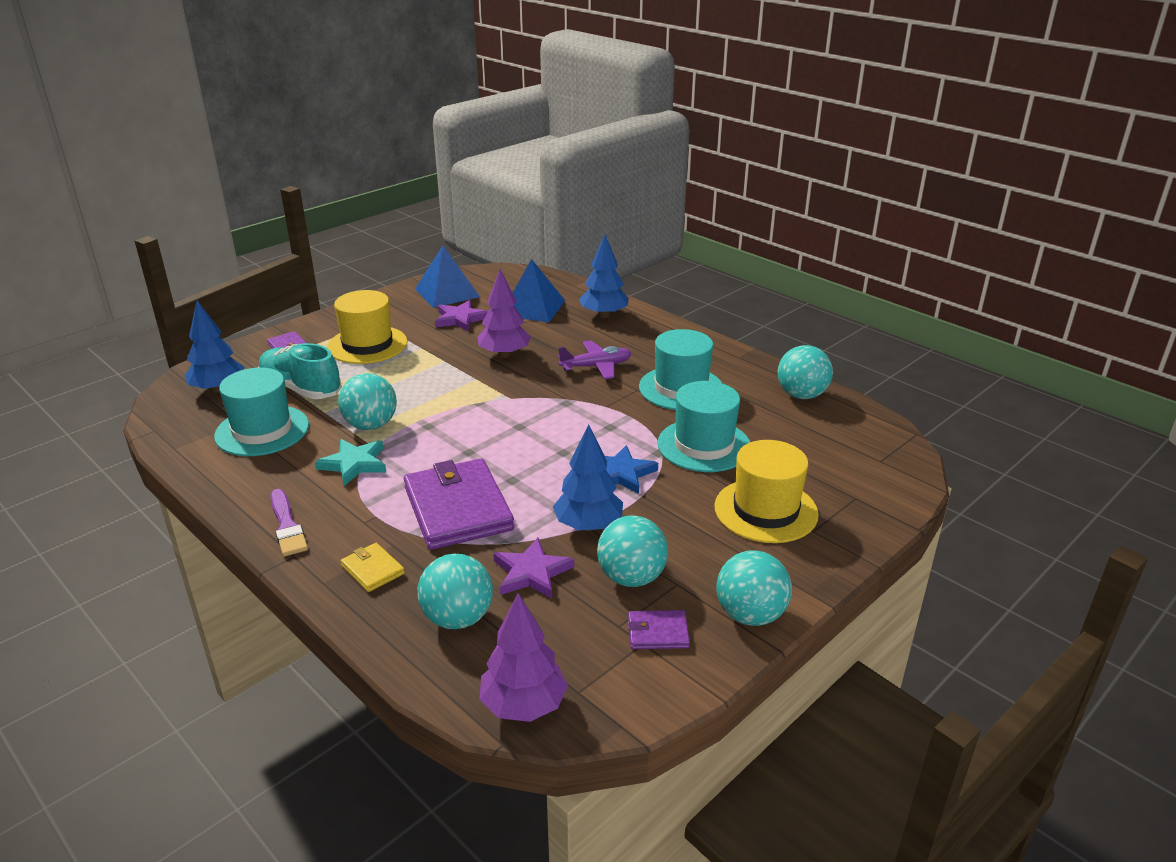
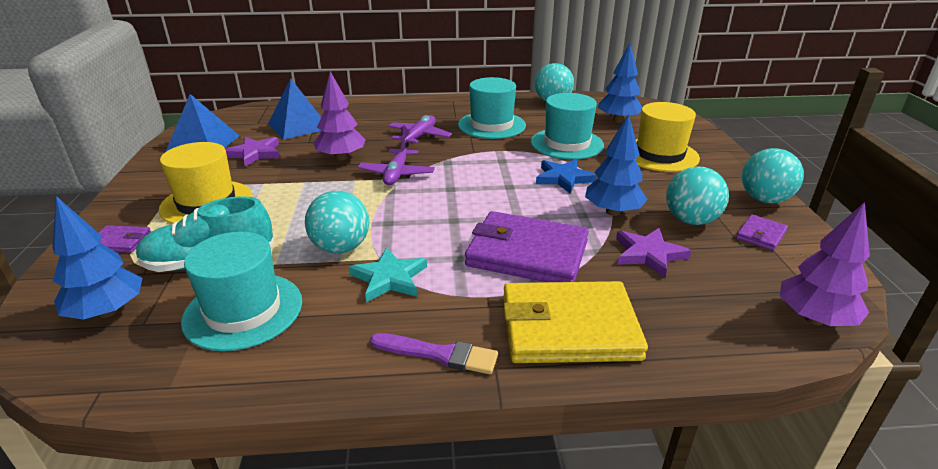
camera: 50 degrees left, 0 degrees up
(372, 569) = (568, 327): yellow wallet -> yellow wallet, size x2.21
(458, 618) = (680, 308): turquoise ball -> none
(511, 391) = (397, 174): none -> purple plane
(604, 315) = (359, 111): blue tree -> blue tree (618, 120)

